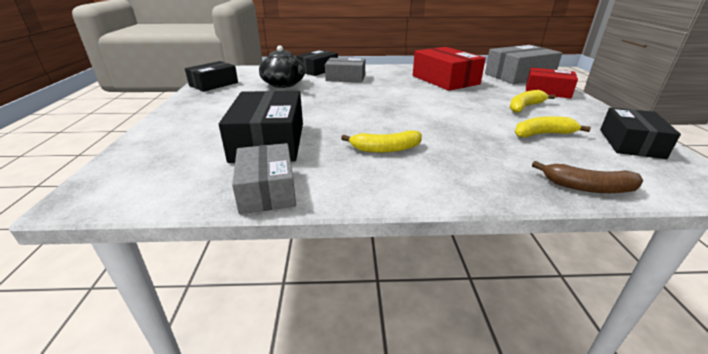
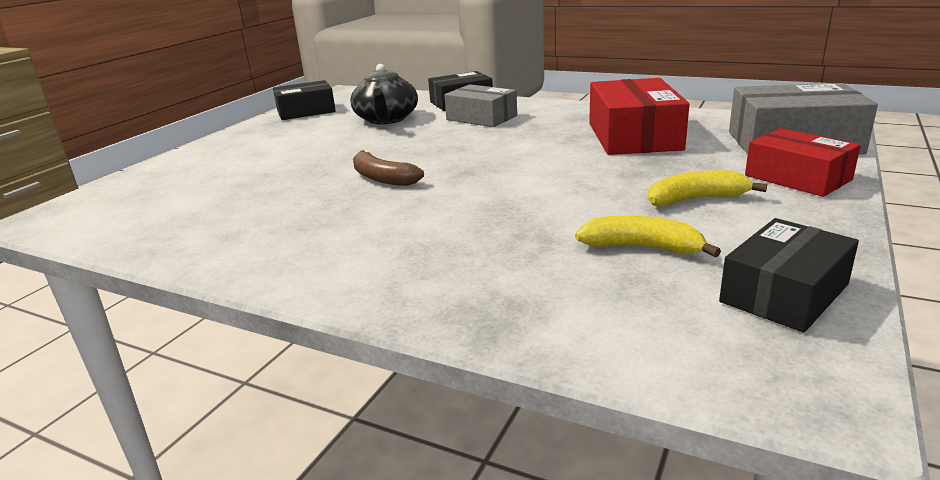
camera: 30 degrees right, 5 degrees down
(267, 189) = (181, 246): grey box -> none
(268, 142) = (259, 193): black box -> none
(385, 149) = (372, 226): yellow banana -> none
(587, 187) = (560, 337): brown banana -> brown banana (382, 178)

